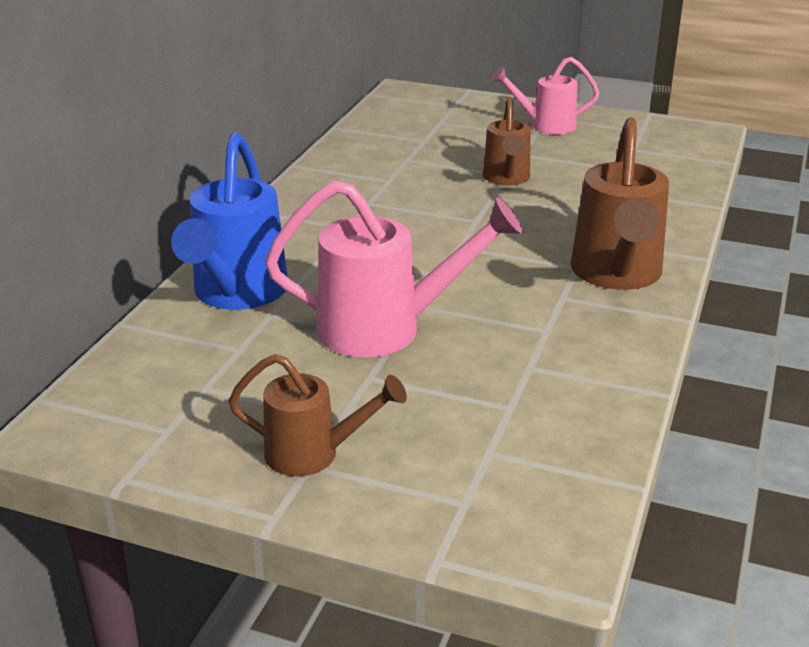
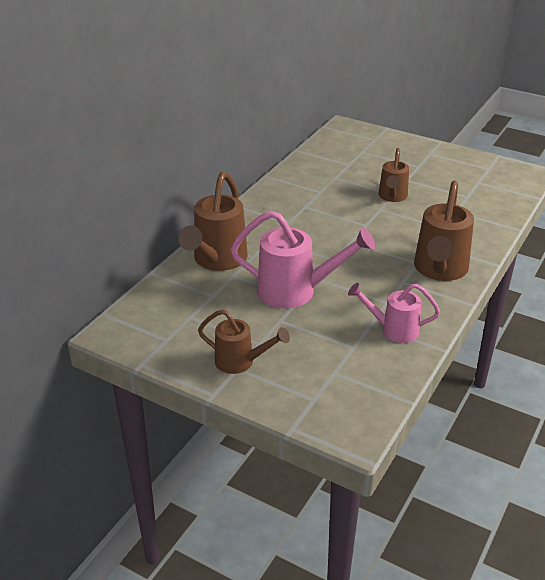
camera: 10 degrees right, 5 degrees up
(236, 294) = (217, 260): blue watering can -> brown watering can
(546, 125) = (428, 160): pink watering can -> pink watering can (393, 330)

